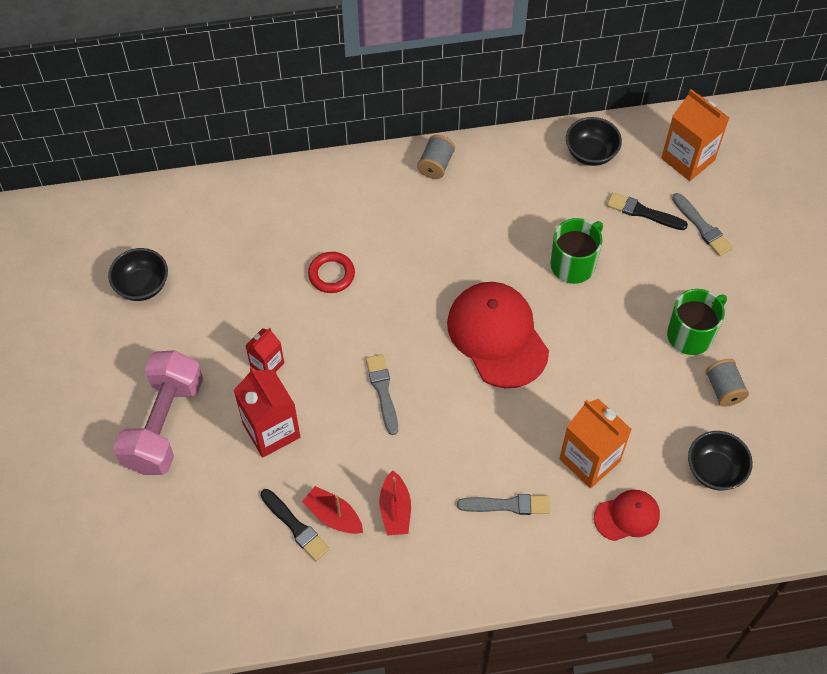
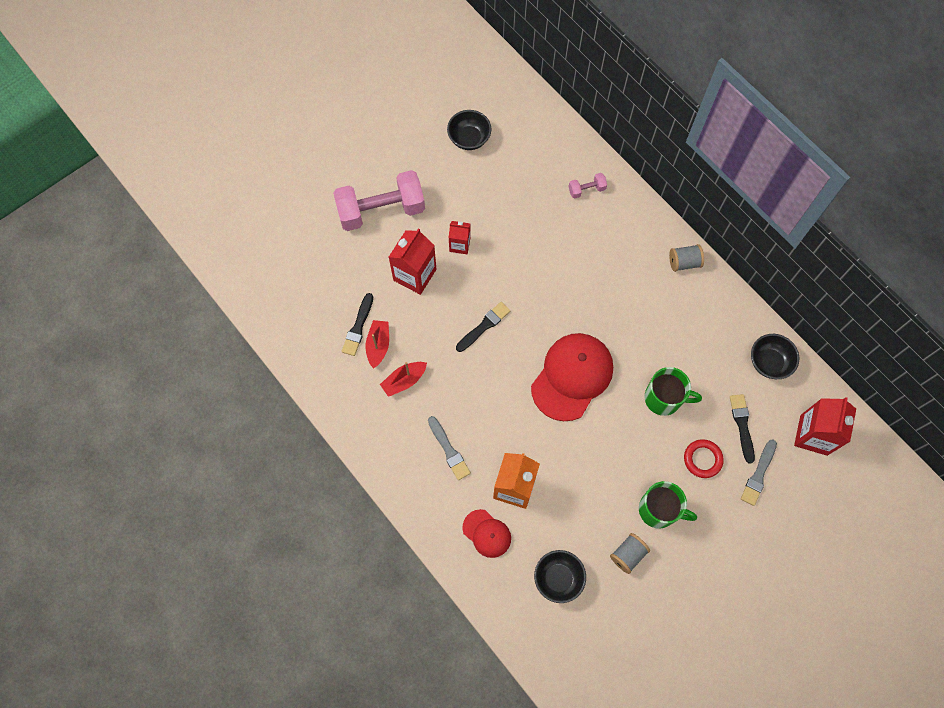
camera: 60 degrees right, 10 degrees up
(290, 206) = (586, 190): none -> pink dumbbell
(331, 274) = (551, 245): red ring -> red ring (702, 459)
(383, 391) = (484, 326): grey brush -> black brush
(688, 159) = (813, 435): orange carton -> red carton

